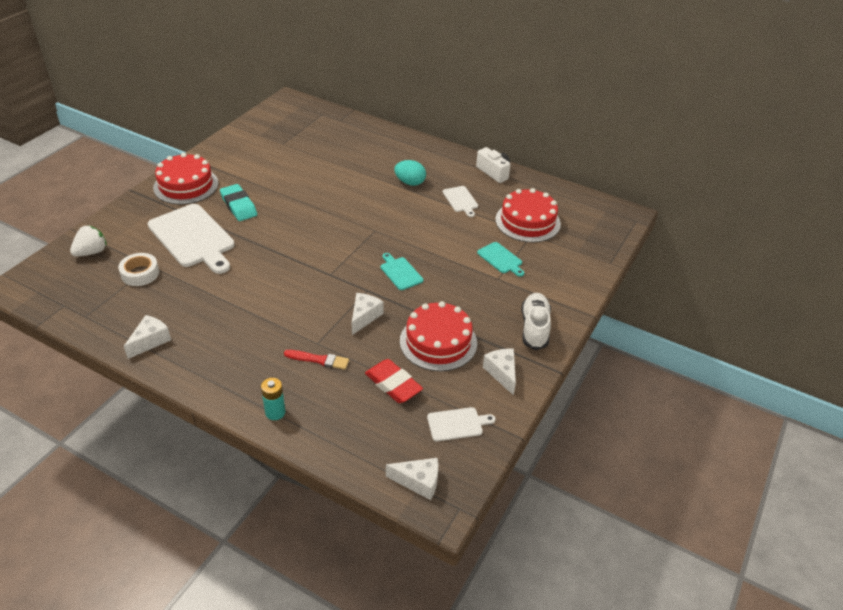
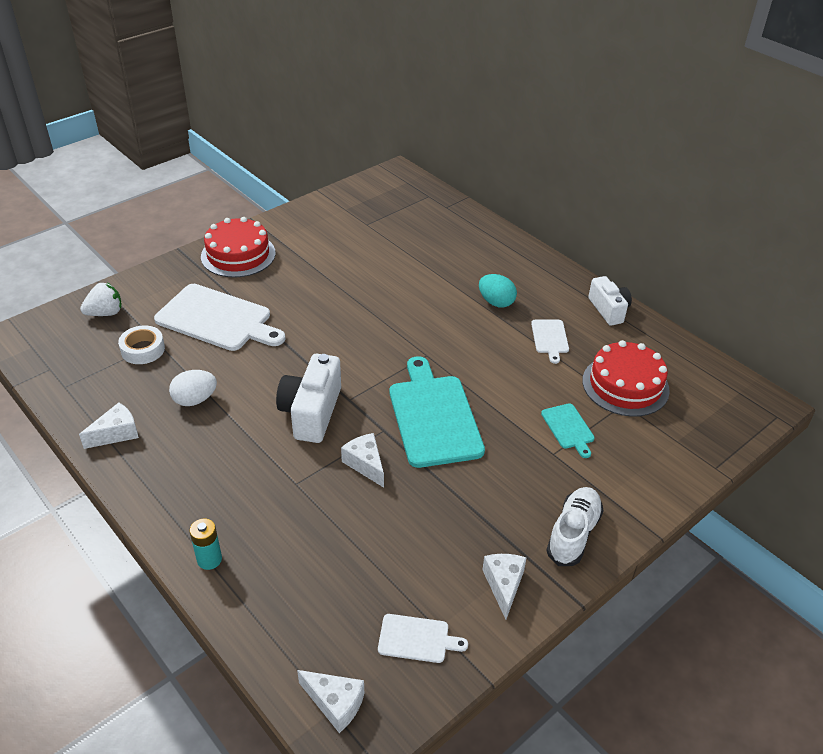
camera: 20 degrees right, 0 degrees up
(193, 238) = (217, 319): white cutting board -> white cutting board turned 45 degrees counterclockwise
(205, 301) = (195, 400): none -> white egg
(239, 206) = (284, 291): turquoise eraser -> none
(305, 290) = (311, 412): none -> white camera
(319, 360) = (288, 506): red brush -> none
(364, 317) = (365, 464): white cheese -> white cheese turned 75 degrees counterclockwise
(393, 384) = (361, 562): red eraser -> none
(400, 272) = (434, 416): turquoise cutting board -> turquoise cutting board, size x2.10
(438, 342) = (441, 520): red cake -> none

